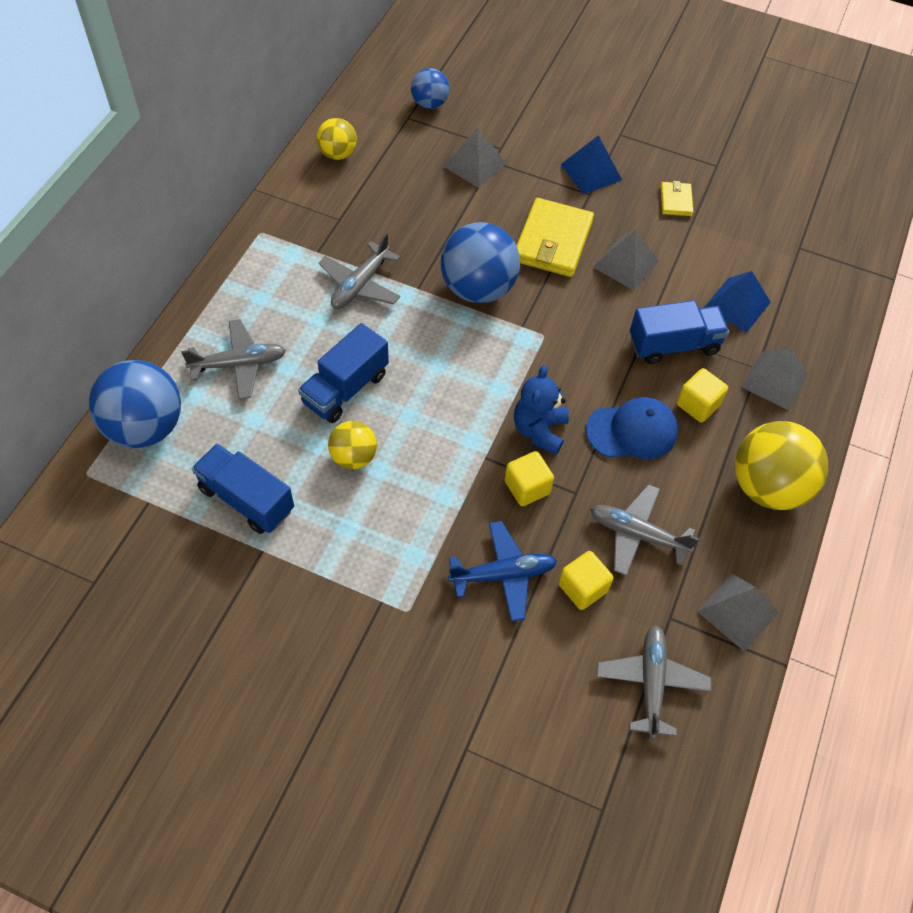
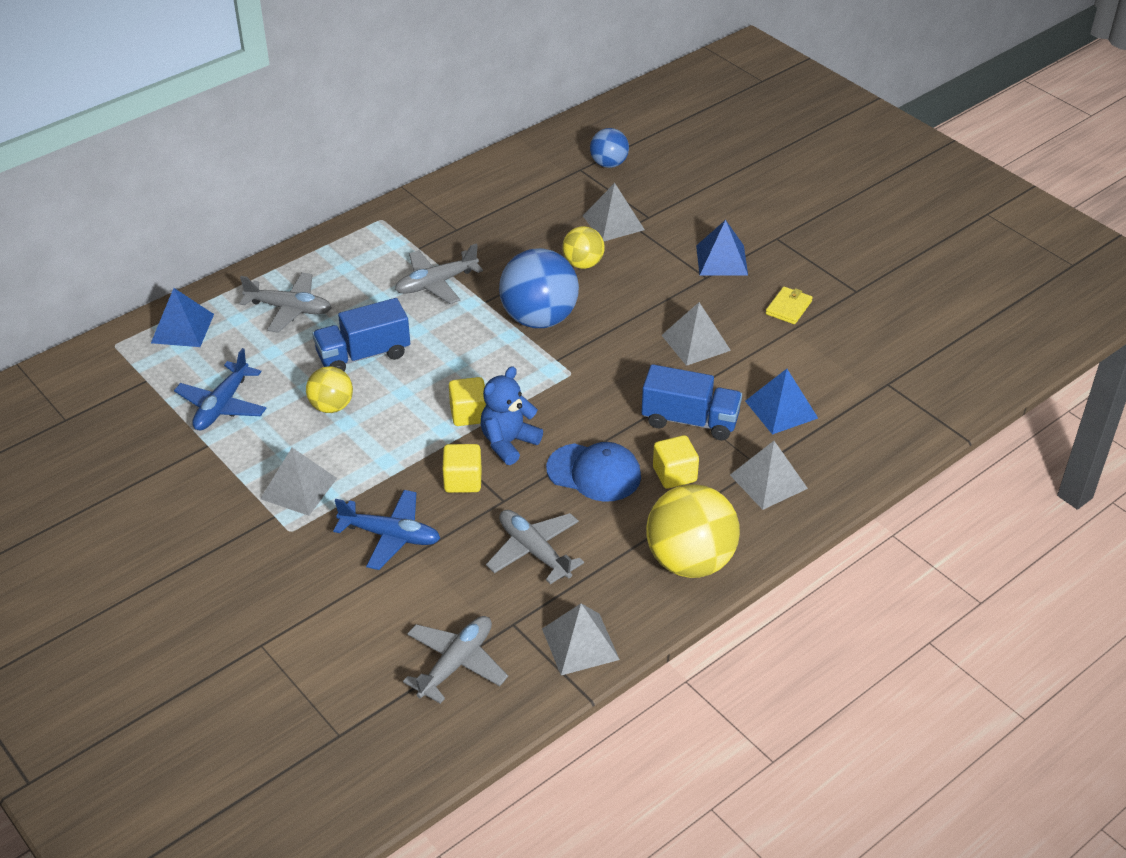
camera: 30 degrees right, 15 degrees down
(145, 427) = (182, 328): blue ball -> blue pyramid
(246, 499) = (222, 405): blue truck -> blue plane
(337, 154) = (494, 180): yellow ball -> yellow ball (583, 264)
(384, 560) = (299, 488): none -> grey pyramid
(552, 241) = (639, 304): yellow wallet -> none
(582, 588) = (452, 572): yellow cube -> yellow cube (469, 414)

